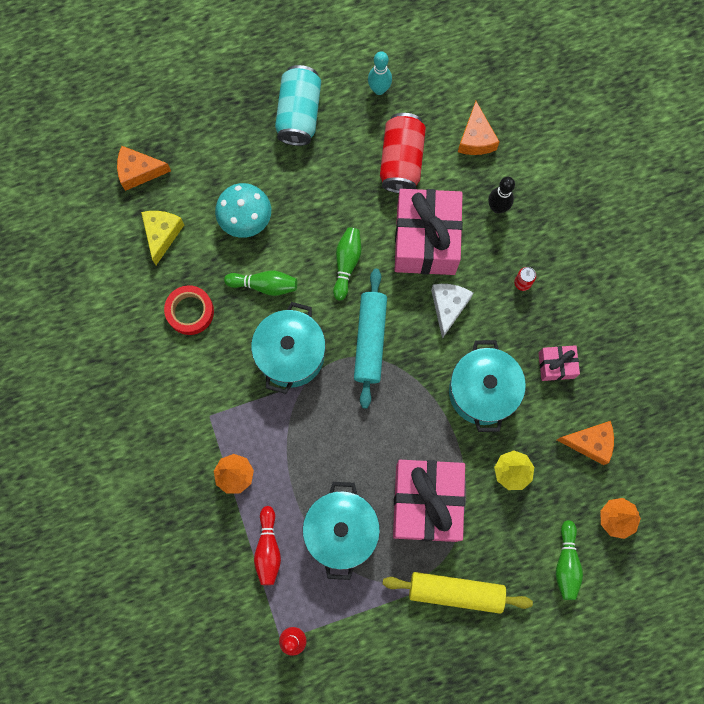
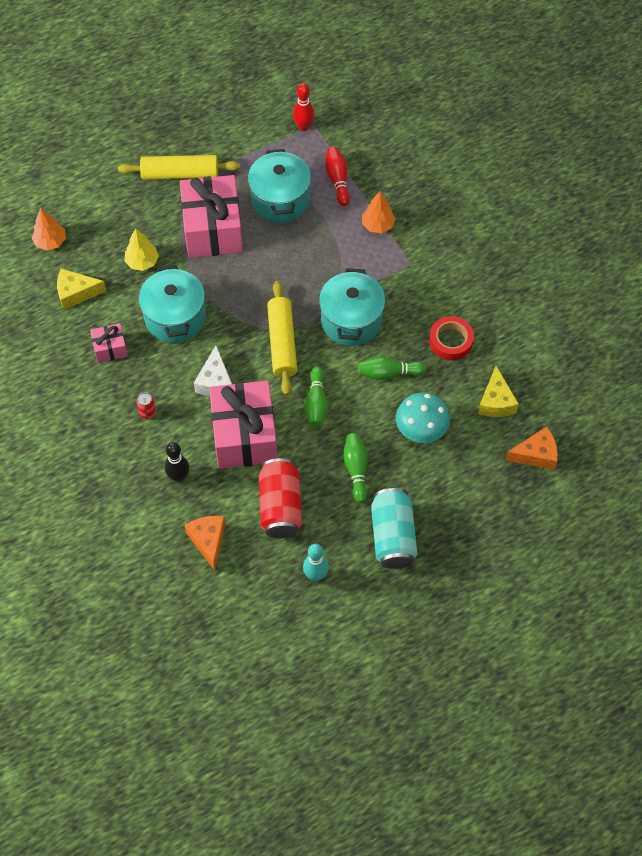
camera: 170 degrees right, 15 degrees down
(370, 340) = (282, 343): turquoise rolling pin -> yellow rolling pin
(566, 563) = (91, 205): green bowling pin -> green bowling pin (356, 469)
(589, 442) = (76, 293): orange cheese -> yellow cheese

